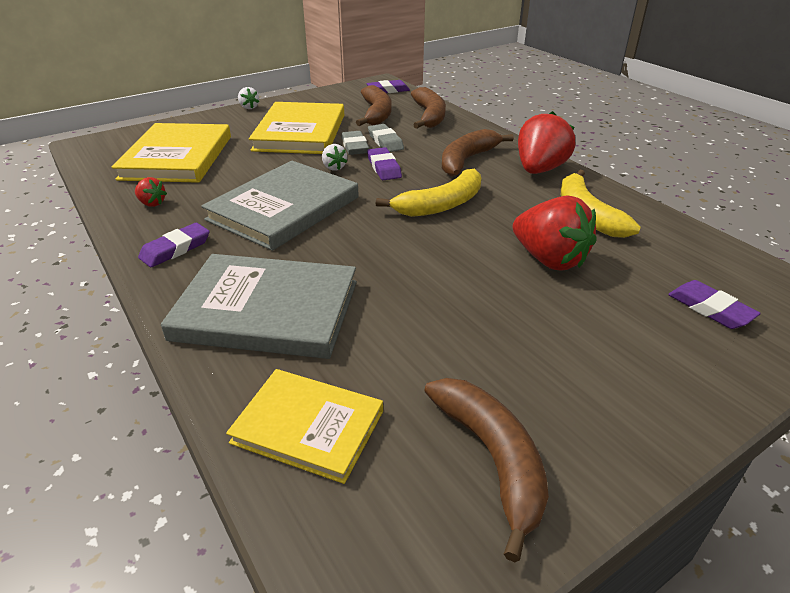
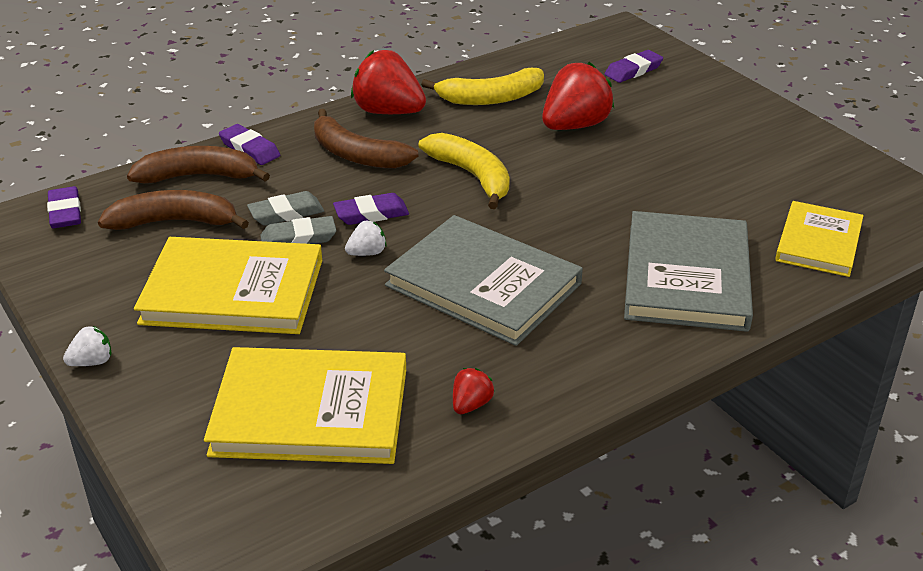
camera: 90 degrees left, 0 degrees up
(175, 249) = (586, 358): purple eraser -> purple eraser (249, 149)
(492, 459) = (815, 169): brown banana -> none

